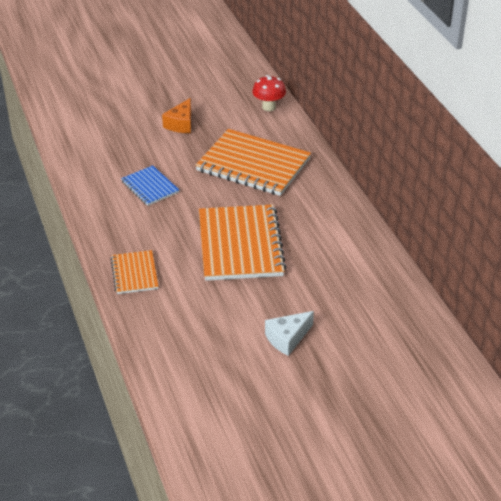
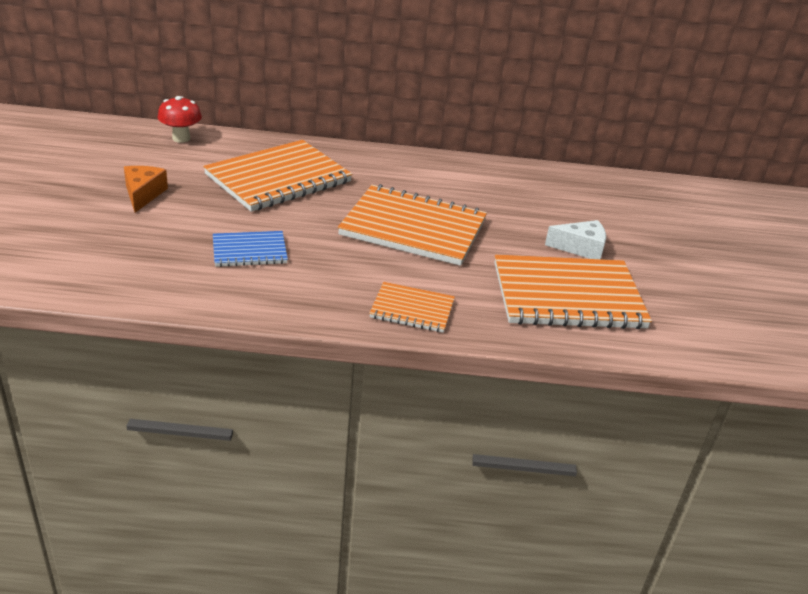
camera: 70 degrees left, 5 degrees down
(181, 124) = (143, 194): orange cheese -> orange cheese turned 135 degrees counterclockwise
(208, 344) = (567, 296): none -> orange notebook
(287, 338) = (581, 248): white cheese -> white cheese turned 75 degrees counterclockwise

